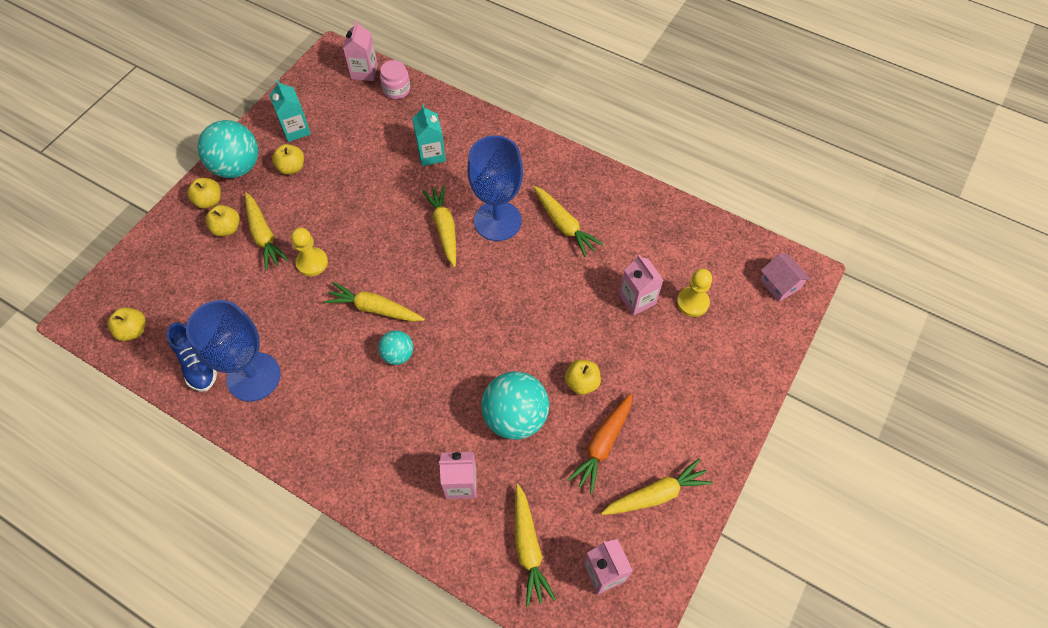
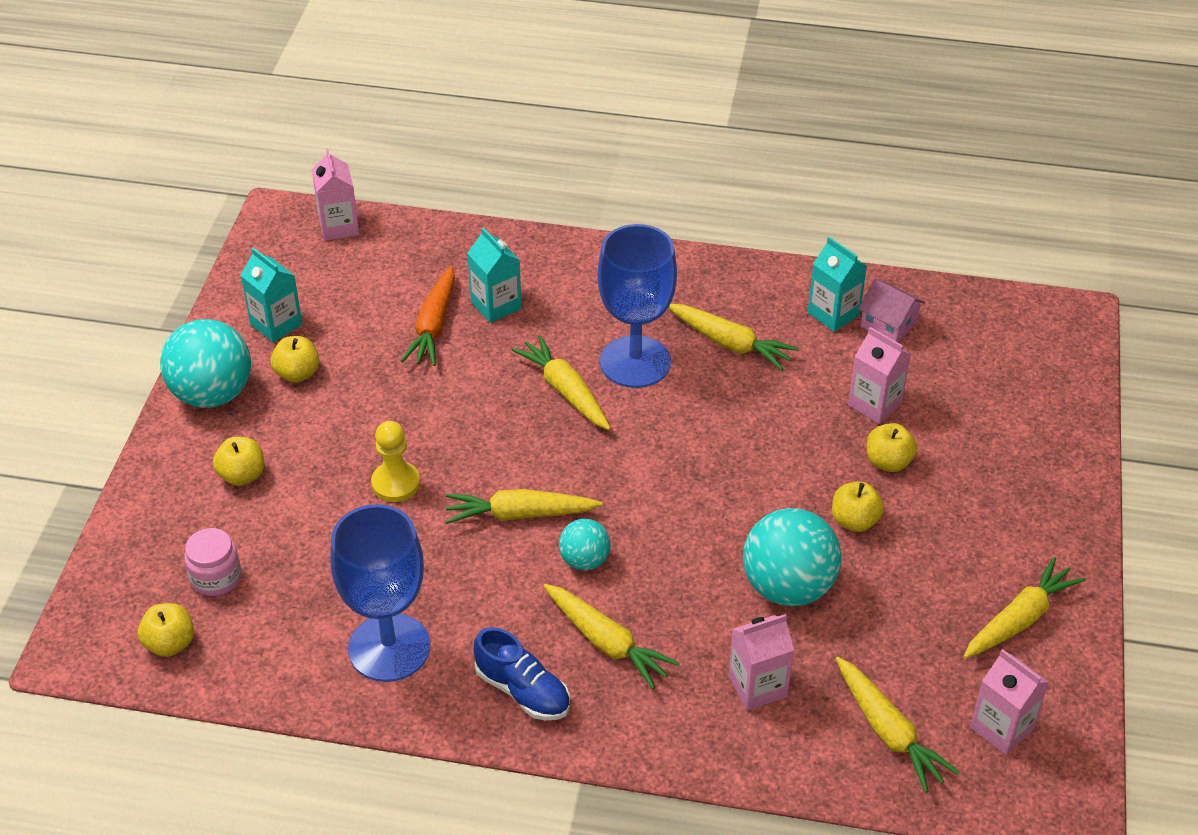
camera: 20 degrees left, 15 degrees down
(197, 364) = (295, 657): blue shoe -> blue shoe (523, 691)
(209, 201) = (194, 448): yellow apple -> yellow apple (888, 462)
(264, 235) = (303, 469): yellow carrot -> yellow carrot (607, 642)
(396, 90) = (400, 238): pink jar -> pink jar (216, 577)
(602, 444) = (920, 584): orange carrot -> orange carrot (433, 326)
(642, 223) = (833, 314): none -> turquoise carton
(692, 302) = (948, 388): yellow pawn -> none
(780, 284) = (1047, 337): pink house -> pink house (888, 325)

